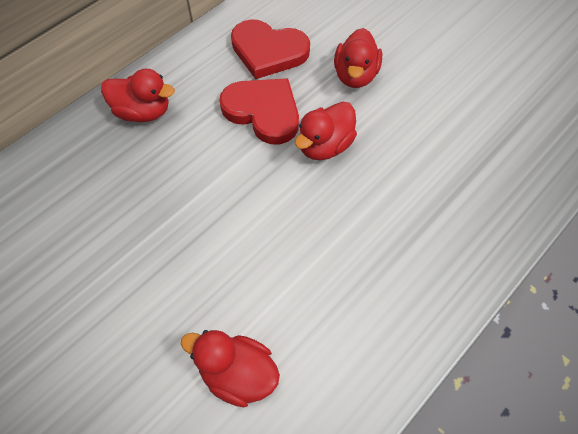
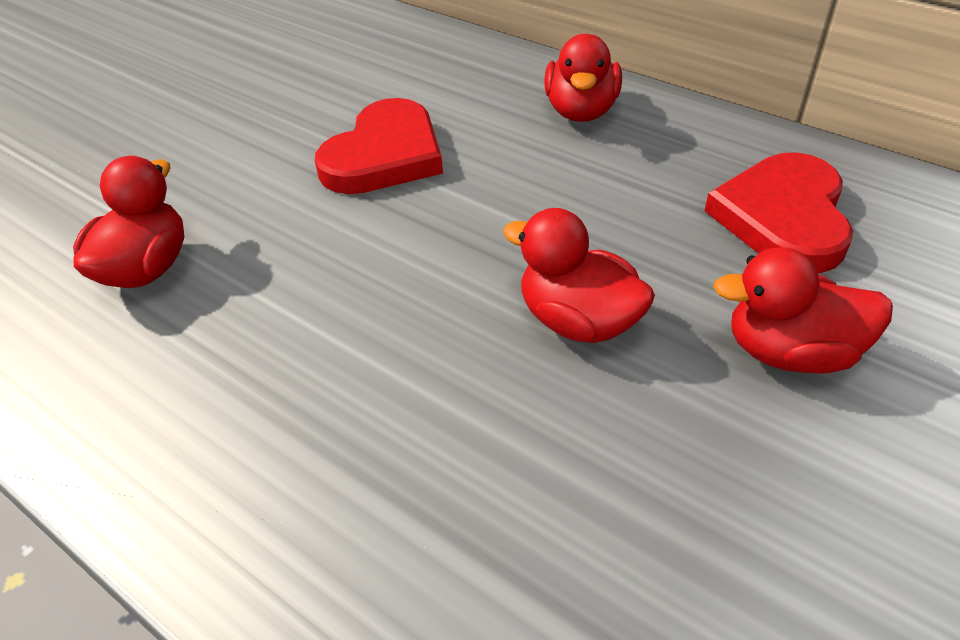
camera: 85 degrees right, 15 degrees down
(263, 112) = (630, 230): red heart -> red heart (384, 155)

